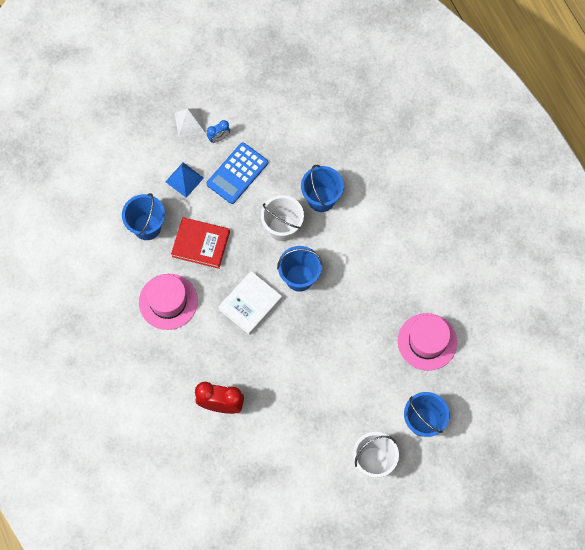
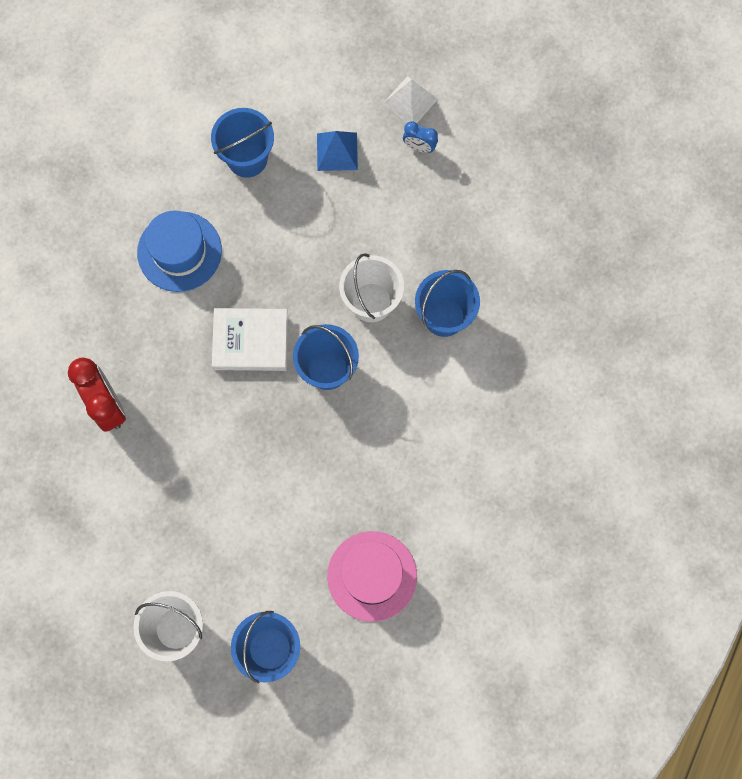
camera: 50 degrees right, 5 degrees up
(168, 301) = (179, 251): pink hat -> blue hat
(201, 244) = (276, 231): red book -> none
(237, 173) = (394, 201): blue calculator -> none

